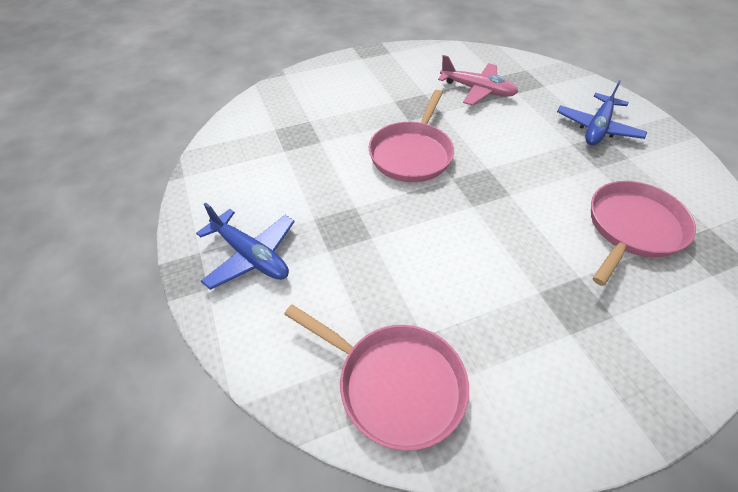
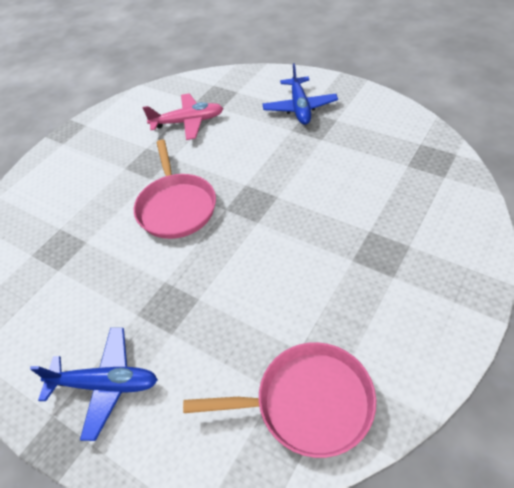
camera: 30 degrees left, 0 degrees up
(632, 228) = (376, 172): pink pan -> none

